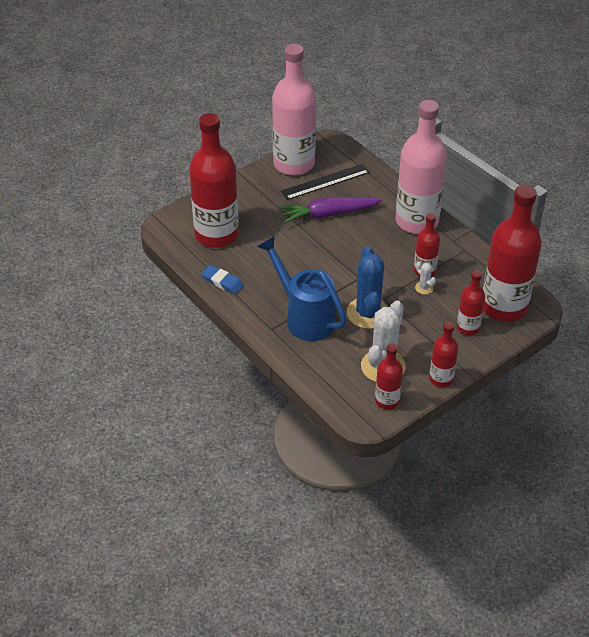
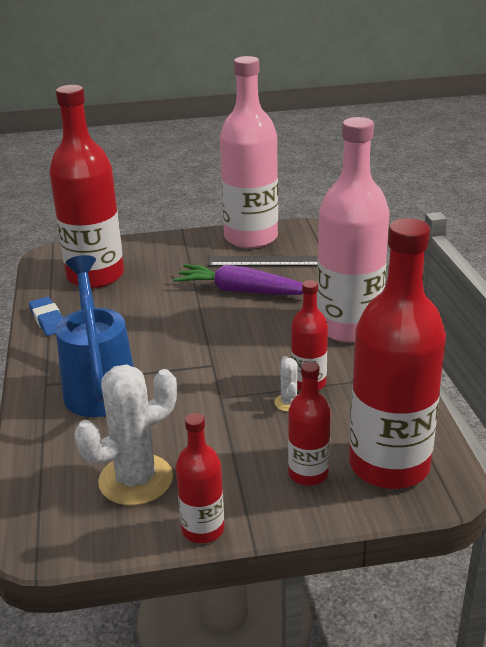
camera: 30 degrees right, 15 degrees down
(368, 313) = (183, 407): blue cactus -> none
(387, 401) = (94, 528): red bottle -> none

